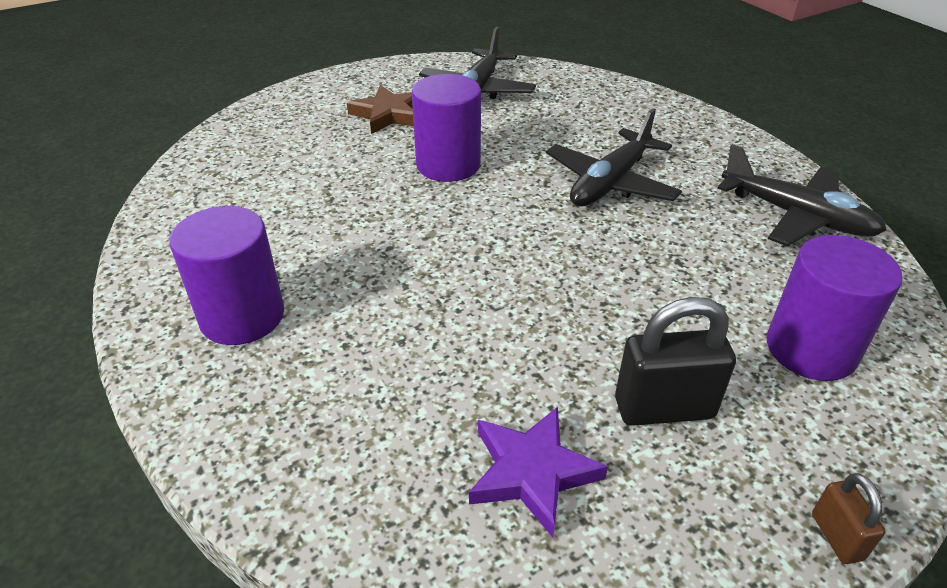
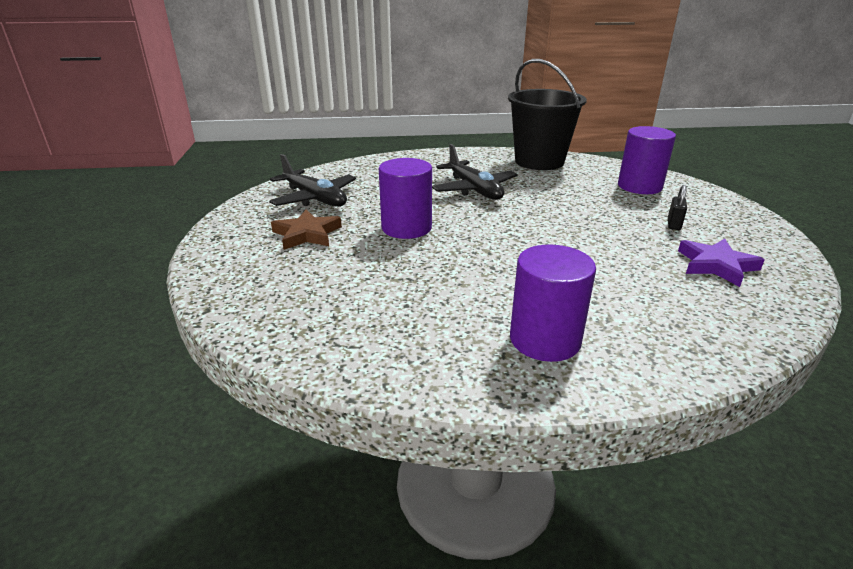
camera: 65 degrees left, 10 degrees down
(664, 408) = (673, 224): black padlock -> black padlock, size x0.54
(797, 216) = (539, 161): black plane -> black bucket
(836, 536) = (753, 213): brown padlock -> none

